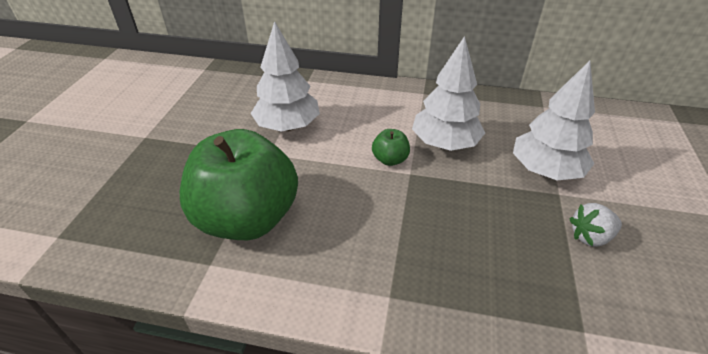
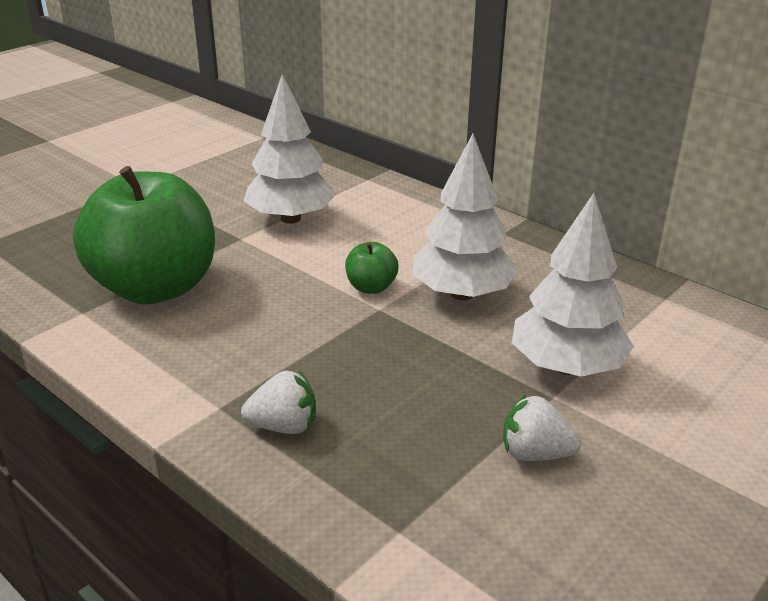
camera: 30 degrees right, 10 degrees down
(444, 290) = (284, 426): none -> white strawberry

